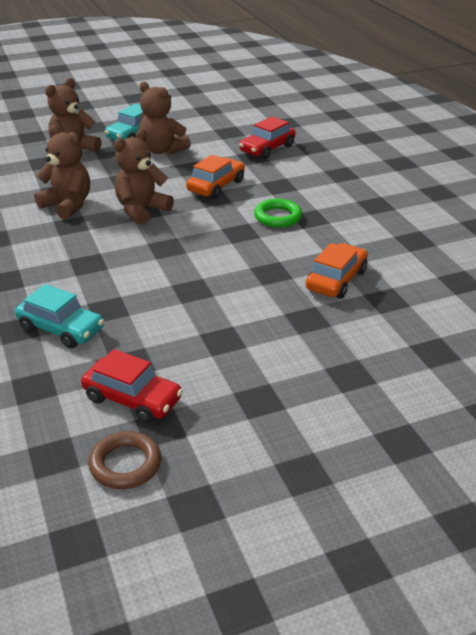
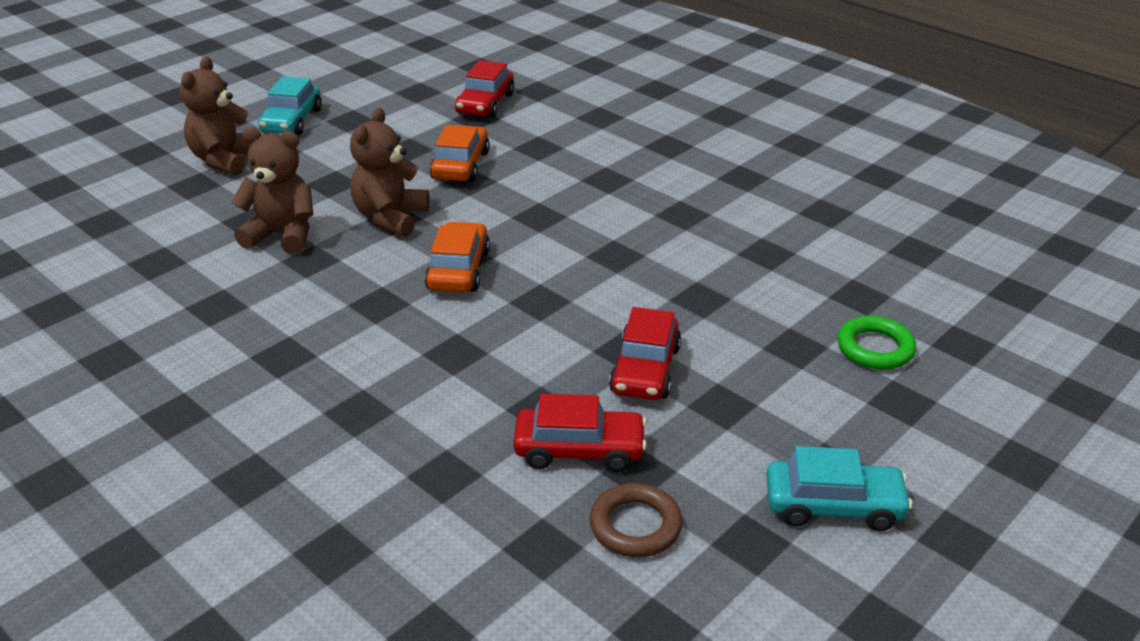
camera: 25 degrees left, 0 degrees up
(61, 329) = (417, 395): turquoise car -> turquoise car (833, 506)
(162, 150) = (349, 133): brown teddy bear -> none
(224, 358) = (645, 370): none -> red car
(278, 217) = (568, 186): green ring -> green ring (875, 348)
(336, 280) = (695, 245): orange car -> orange car (458, 270)

